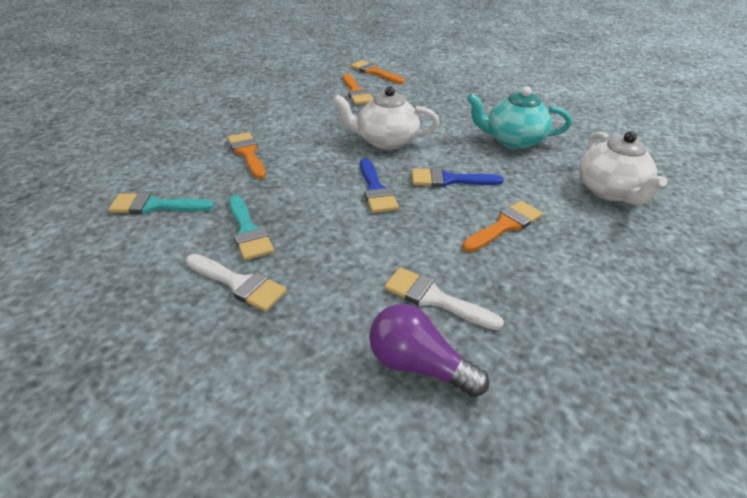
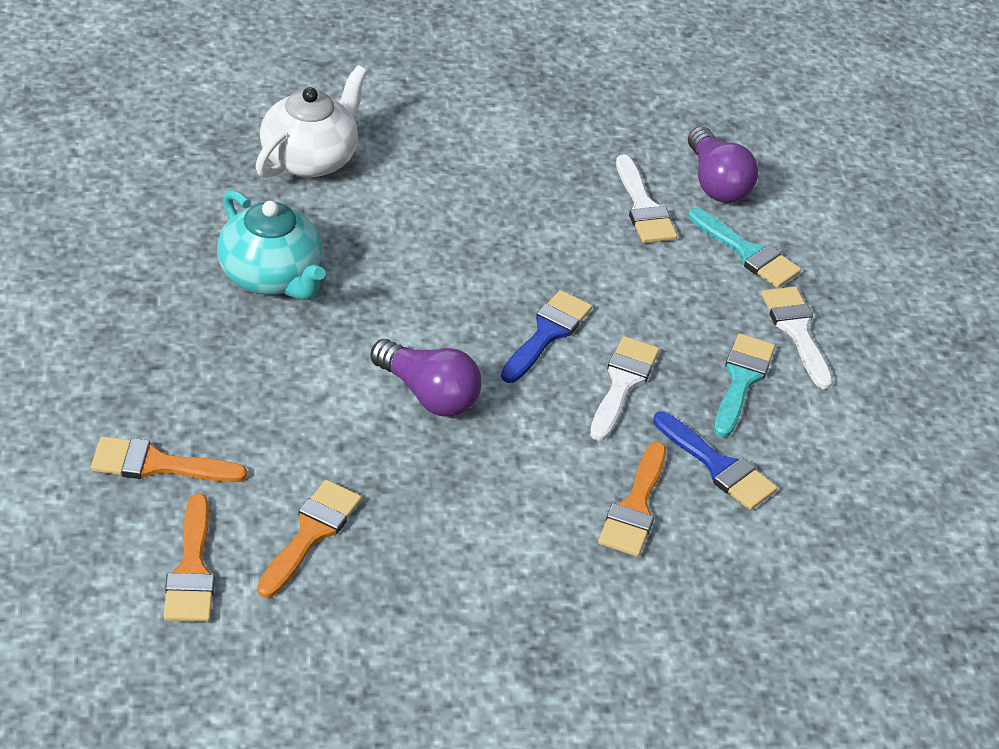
camera: 140 degrees left, 5 degrees up
(155, 206) = (819, 490): turquoise brush -> turquoise brush (747, 253)
(311, 192) = (622, 383): none -> white brush
(385, 141) = (428, 394): white teapot -> purple light bulb
(449, 180) = (448, 287): blue brush -> blue brush (718, 466)
(505, 225) = (481, 208): orange brush -> orange brush (157, 464)

